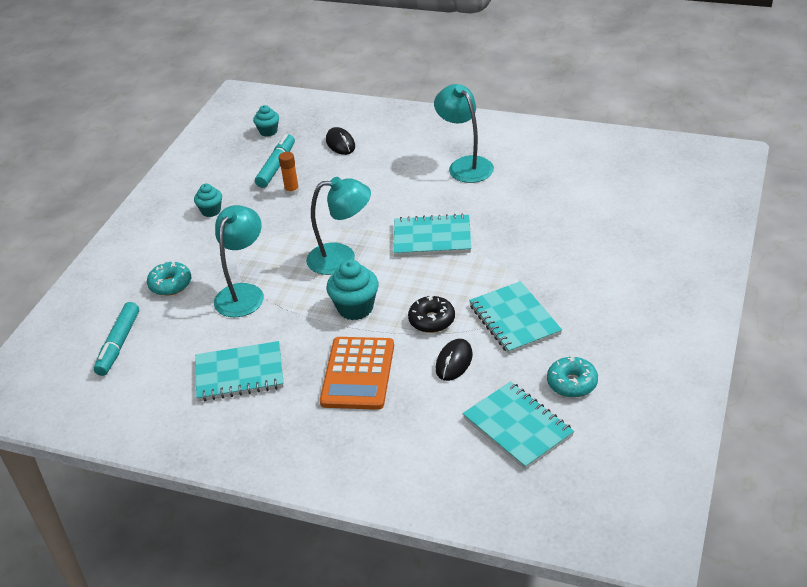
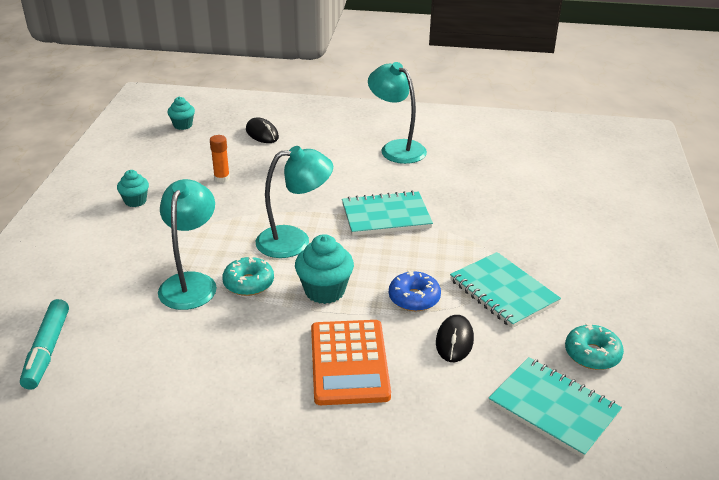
camera: 15 degrees left, 5 degrees down
(170, 284) = (102, 279): turquoise donut -> turquoise donut (248, 283)
(239, 374) = (206, 374): turquoise notebook -> none
(276, 166) = (199, 156): turquoise marker -> none
(432, 320) = (414, 298): black donut -> blue donut

